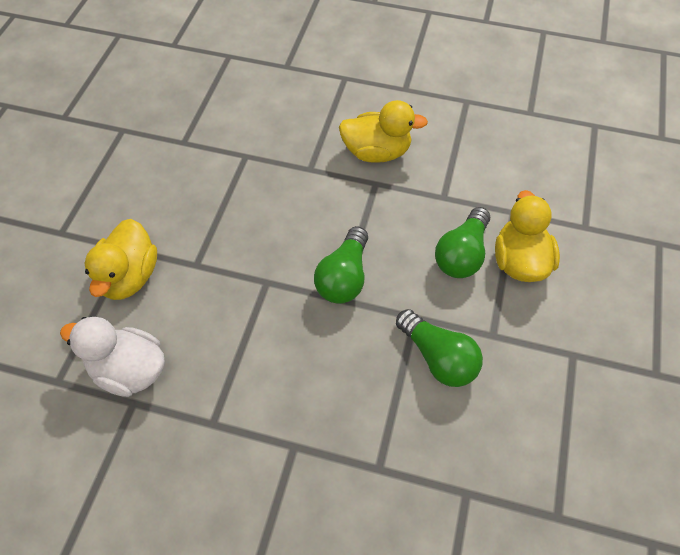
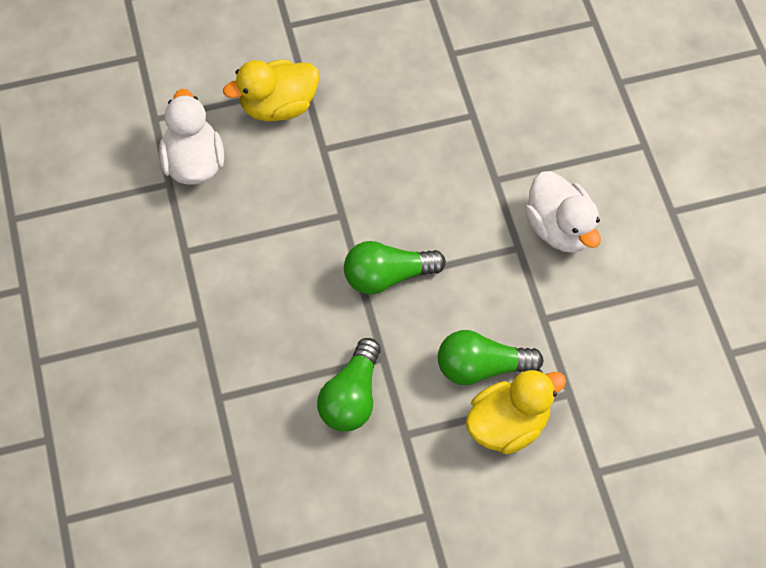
camera: 60 degrees right, 5 degrees up
(376, 152) = (560, 228): yellow duck -> white duck

